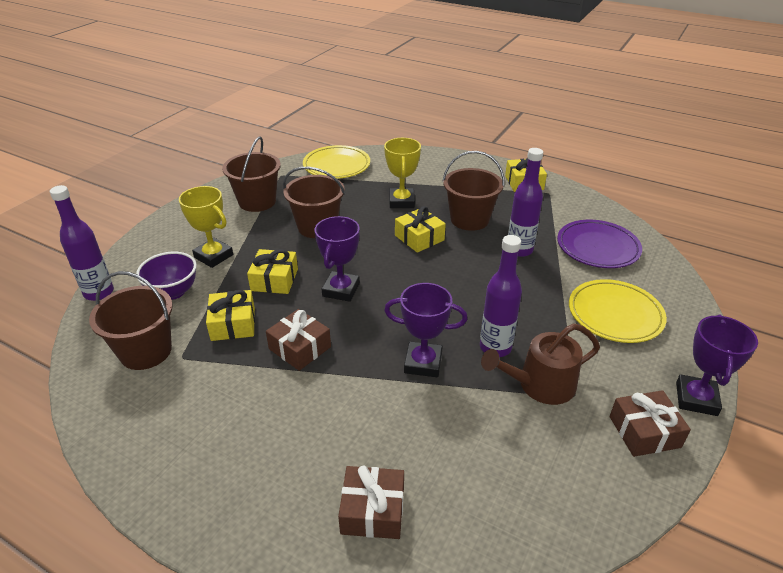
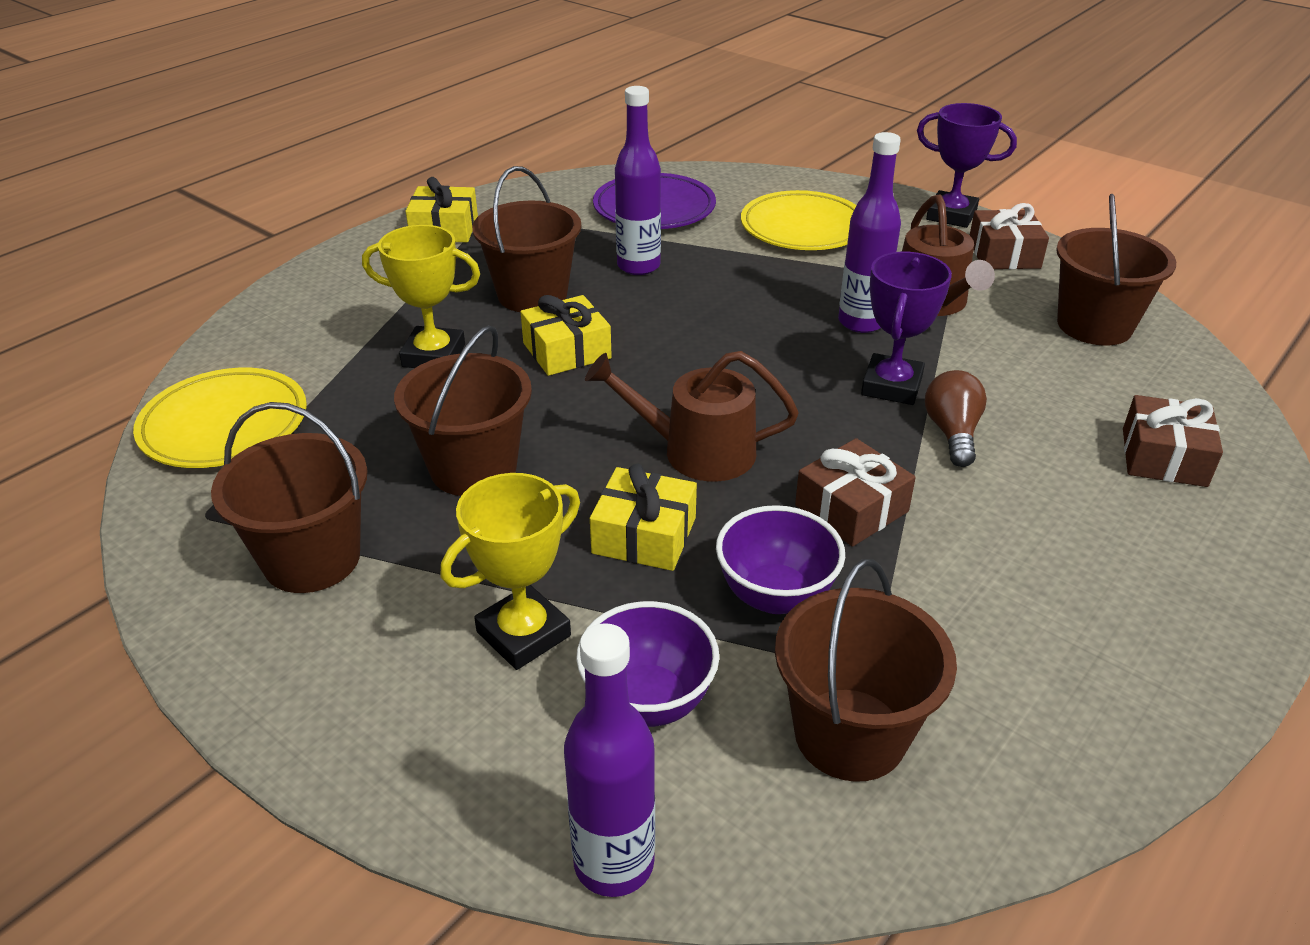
camera: 80 degrees left, 0 degrees up
(233, 324) = (775, 596): yellow gift -> purple bowl
(341, 290) = (698, 451): purple trophy -> brown watering can
(378, 391) = (952, 433): none -> brown light bulb
(550, 487) = (1094, 325): none -> brown bucket

